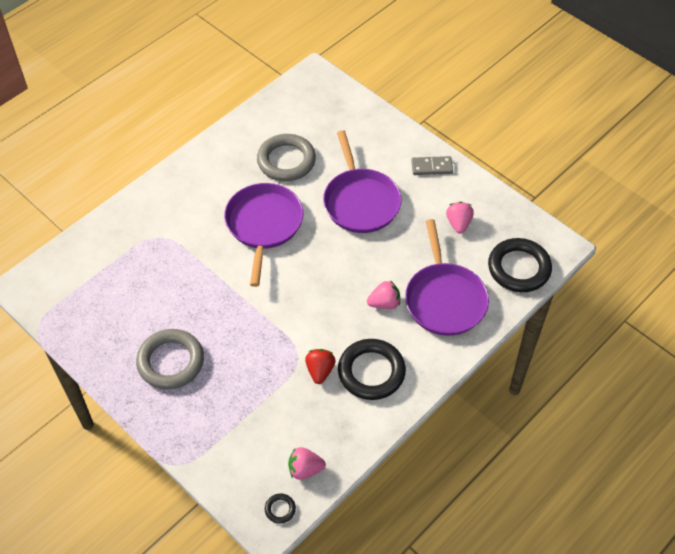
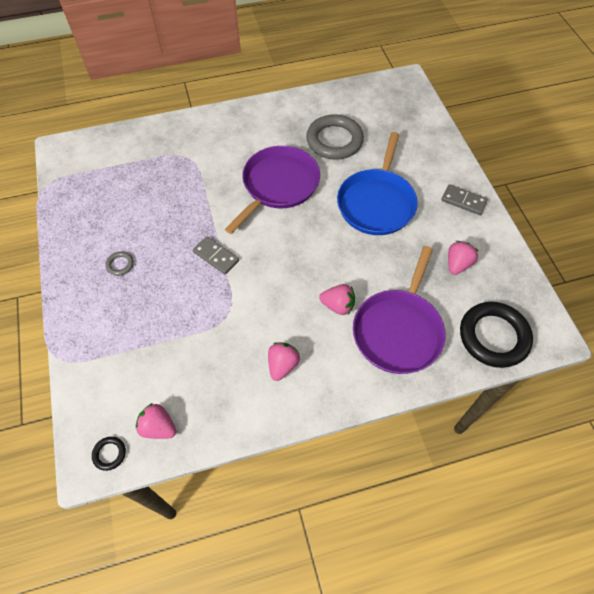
camera: 30 degrees right, 5 degrees up
(171, 362) = (120, 264): grey ring -> grey ring, size x0.42
(253, 313) = (216, 256): none -> grey domino
(320, 371) = (237, 339): red strawberry -> none
(360, 201) = (376, 202): purple pan -> blue pan
(371, 372) = (282, 365): black ring -> pink strawberry

